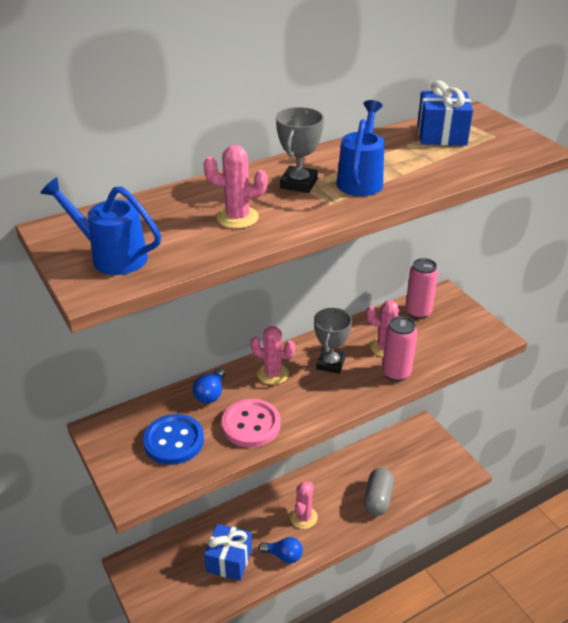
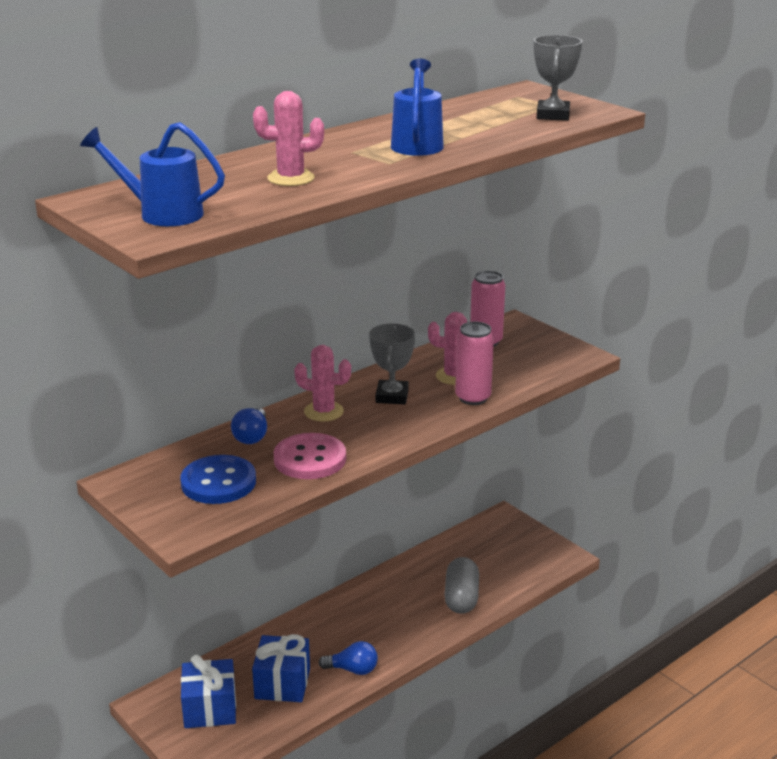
camera: 10 degrees left, 10 degrees down
(299, 183) = (349, 150): grey trophy -> grey trophy (553, 115)
(303, 517) = (370, 628): pink cactus -> none
(441, 135) = (495, 106): blue gift -> blue gift (210, 708)

